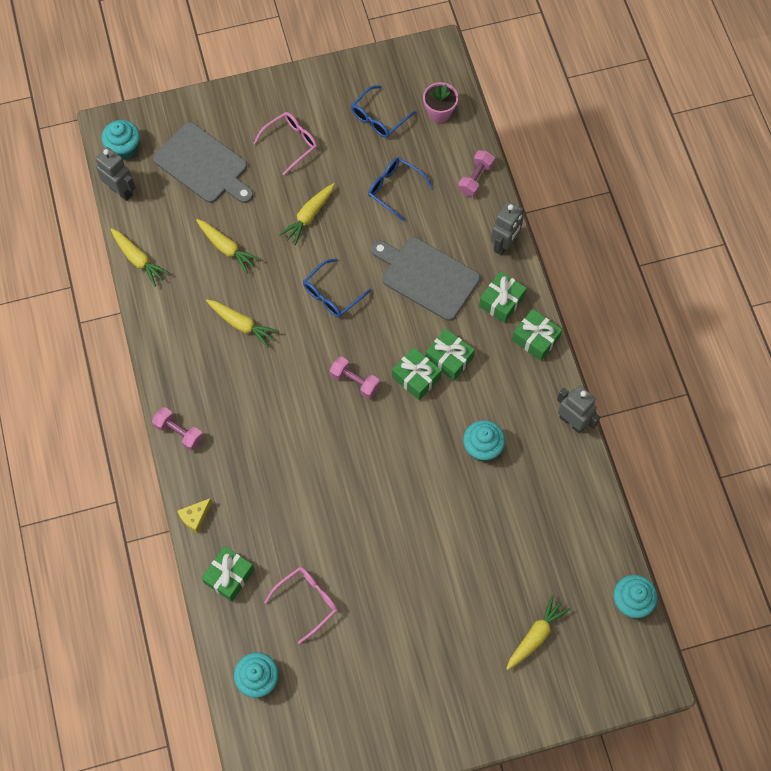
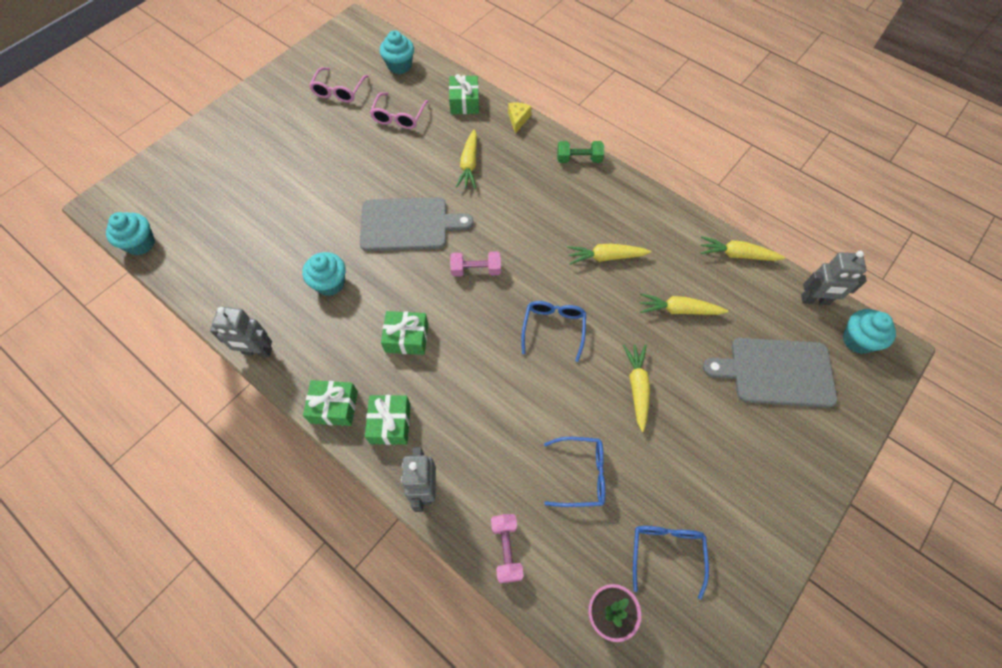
camera: 145 degrees right, 5 degrees down
(179, 432) = (579, 159): pink dumbbell -> green dumbbell
(291, 143) = (724, 453): pink glasses -> pink glasses (338, 91)
(416, 377) = (425, 304): green gift -> none
(427, 276) = (480, 401): grey cutting board -> grey cutting board (408, 224)
(536, 635) = (212, 183): yellow carrot -> yellow carrot (469, 164)

